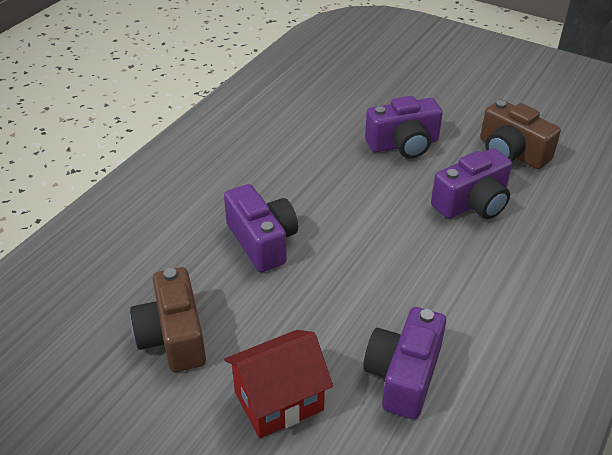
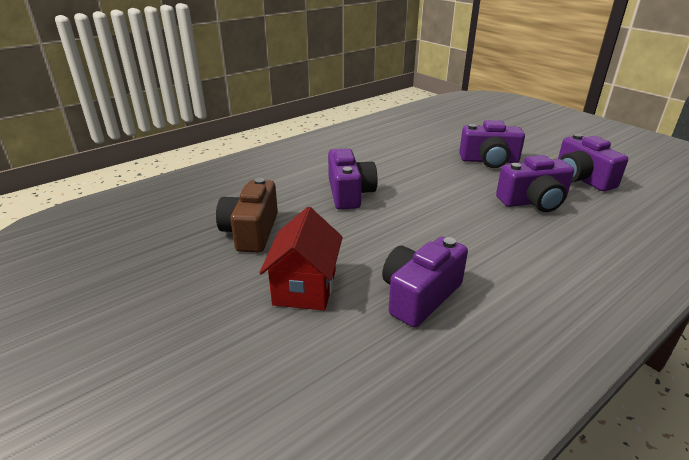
camera: 20 degrees right, 10 degrees down
(279, 401) = (305, 287): red house -> red house turned 75 degrees counterclockwise
(511, 152) = (581, 178): brown camera -> purple camera

